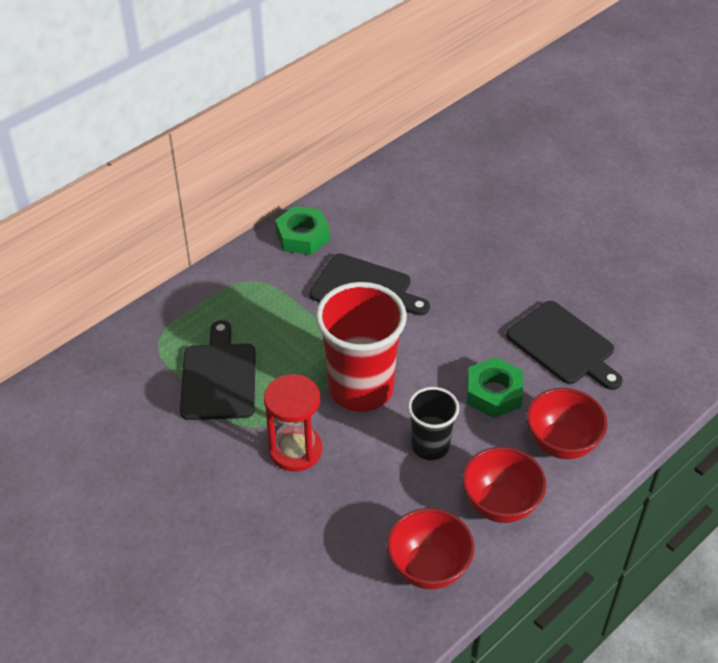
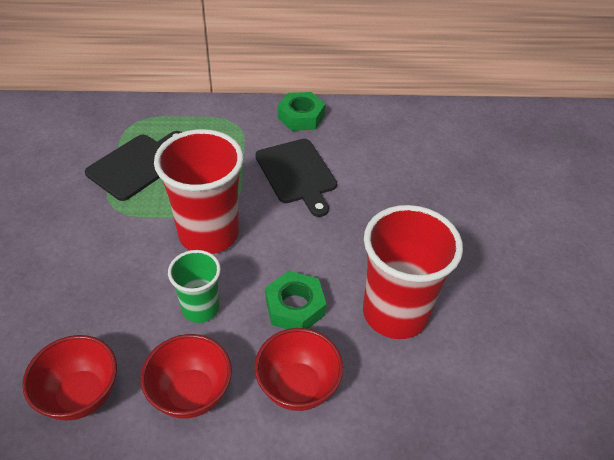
camera: 40 degrees right, 0 degrees up
(295, 450) = (116, 241): red hourglass -> none
(430, 446) = (200, 308): black cup -> green cup
(563, 345) = (395, 313): black cutting board -> red cup

